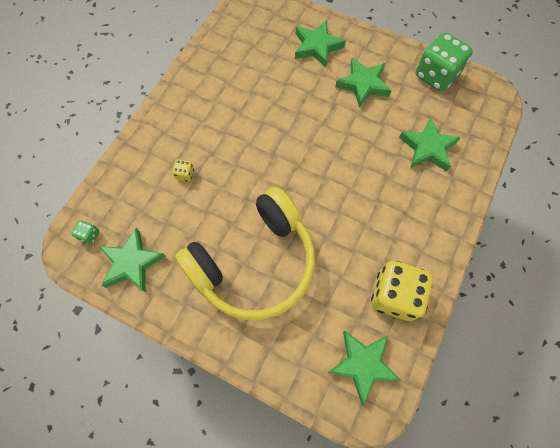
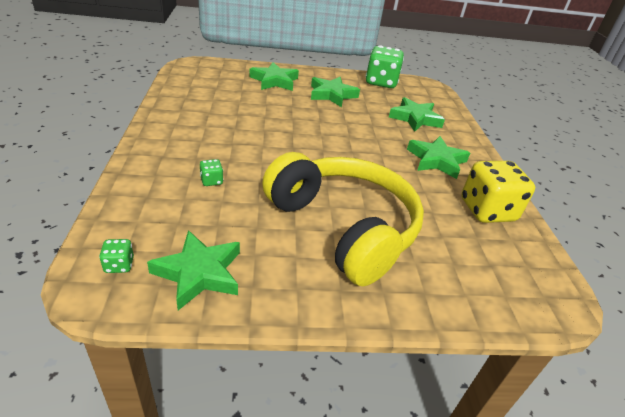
camera: 35 degrees left, 30 degrees down
(185, 174) = (211, 181): yellow dice -> green dice
(254, 263) = (343, 227): yellow headphones -> yellow headphones turned 60 degrees counterclockwise
(363, 364) = (516, 269): green star -> green star (436, 160)

